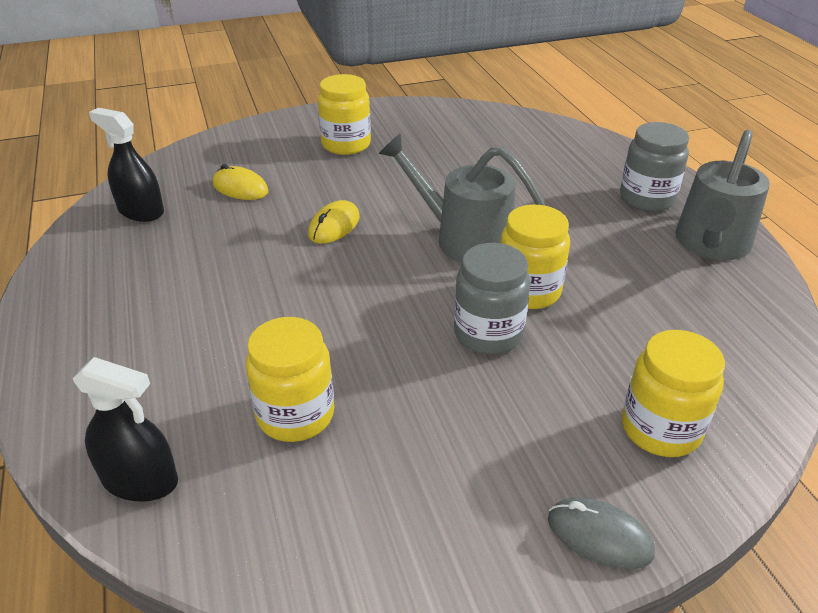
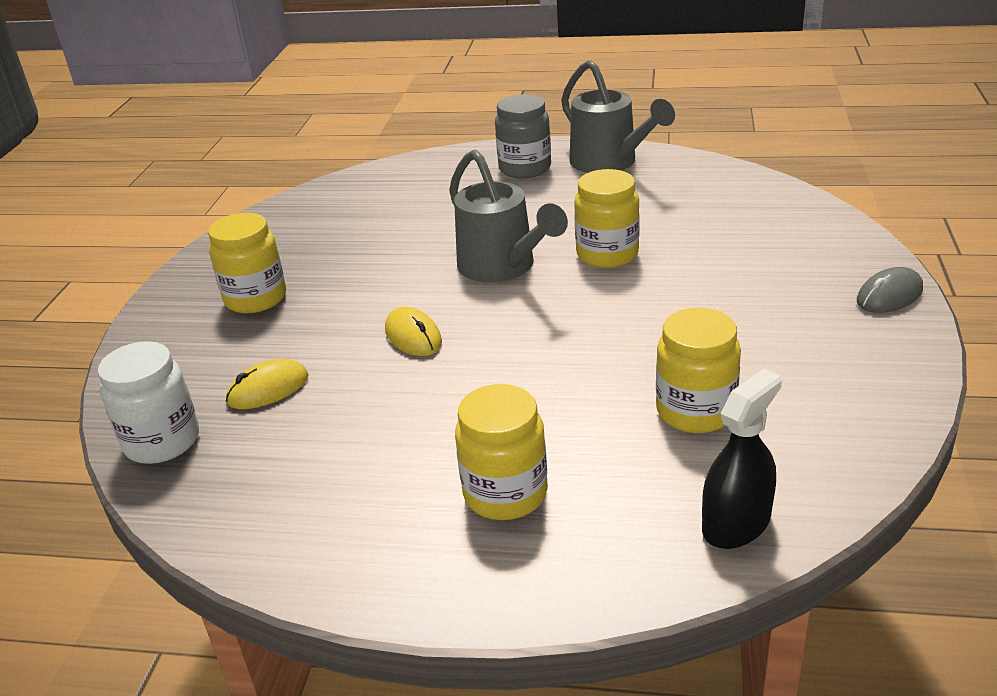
camera: 60 degrees left, 5 degrees down
(141, 211) = (237, 479): black spray bottle -> none
(171, 171) = (162, 441): none -> white jar
(463, 238) = (503, 267): grey watering can -> grey watering can turned 90 degrees counterclockwise
(488, 333) = (649, 287): grey jar -> none
(660, 429) = (800, 244): yellow jar -> yellow jar (505, 493)

